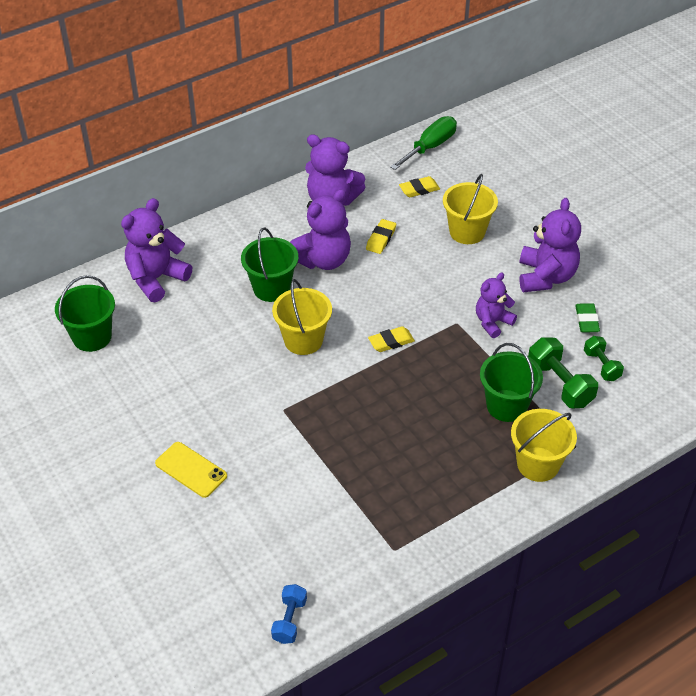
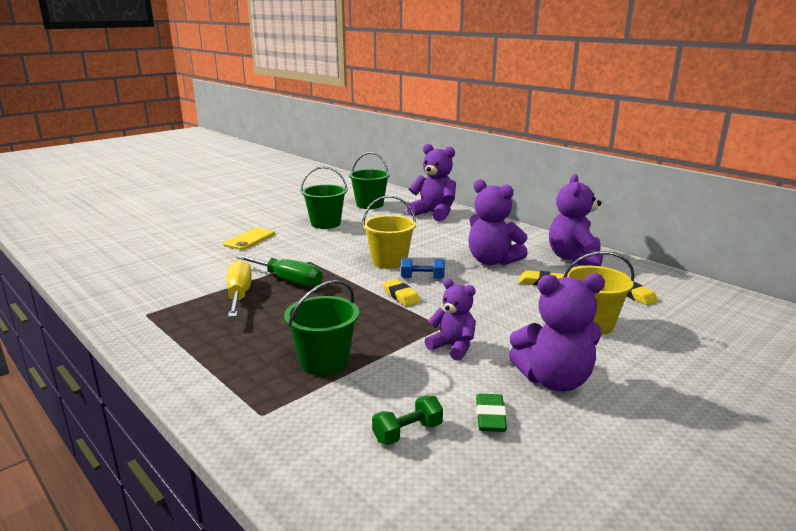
camera: 80 degrees right, 25 degrees down
(271, 288) = (445, 246): green bucket -> green bucket (325, 223)
(289, 620) = (95, 280): blue dumbbell -> blue dumbbell (422, 278)
(362, 471) = (239, 295): none -> yellow screwdriver
(430, 147) = (711, 296): green screwdriver -> green screwdriver (288, 280)
(538, 464) = (235, 387): yellow bucket -> none
(560, 384) = (365, 398): green dumbbell -> none
(586, 320) = (490, 417): green eraser -> green eraser turned 75 degrees counterclockwise

